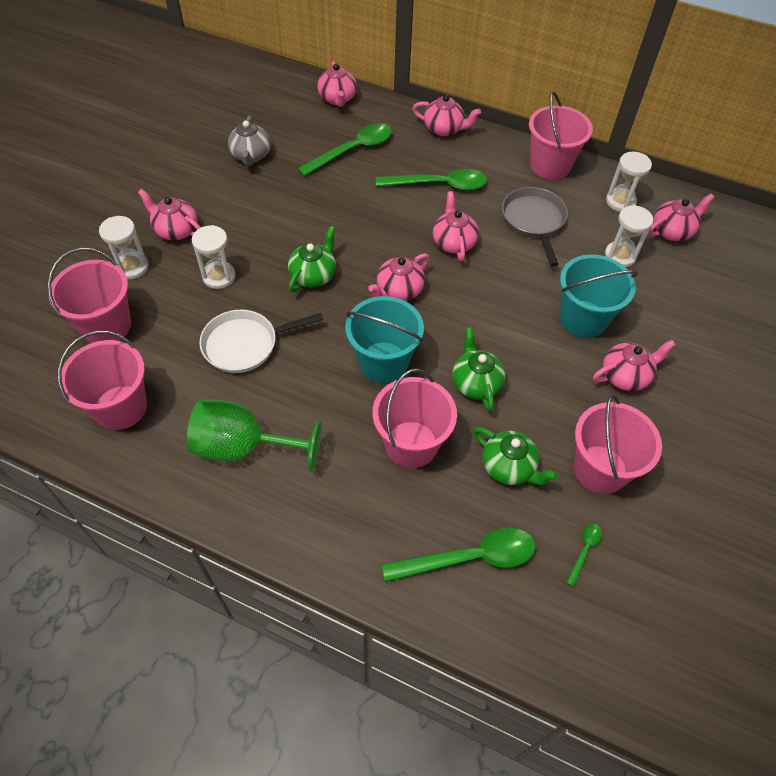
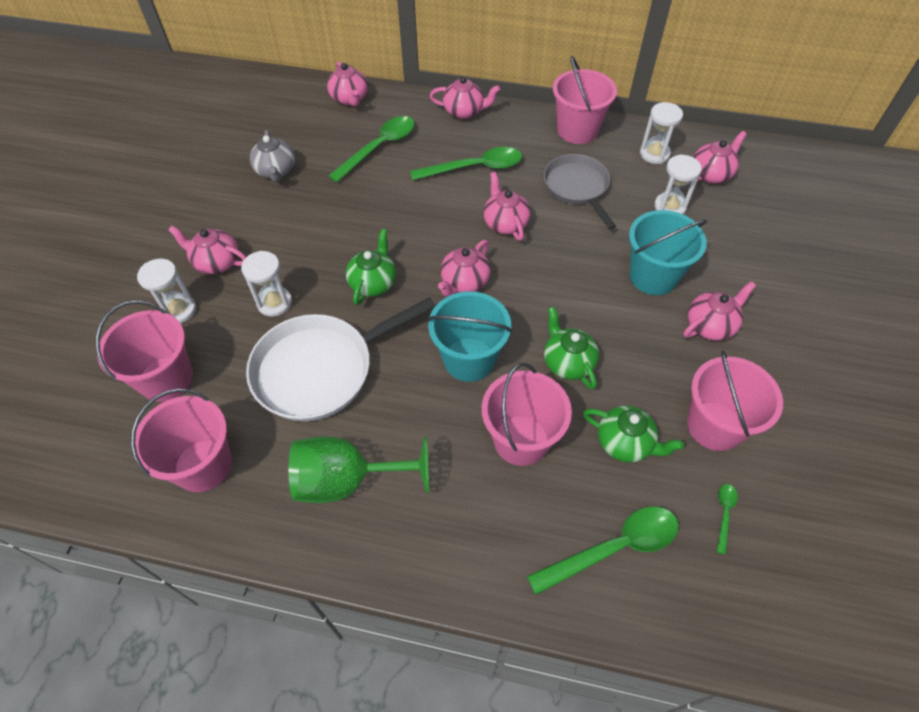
camera: 10 degrees left, 0 degrees up
(245, 344) = (321, 369): white pan -> white pan, size x1.51

